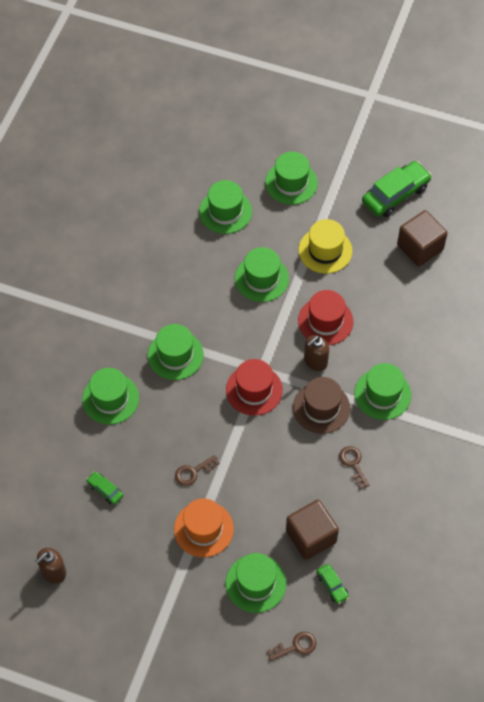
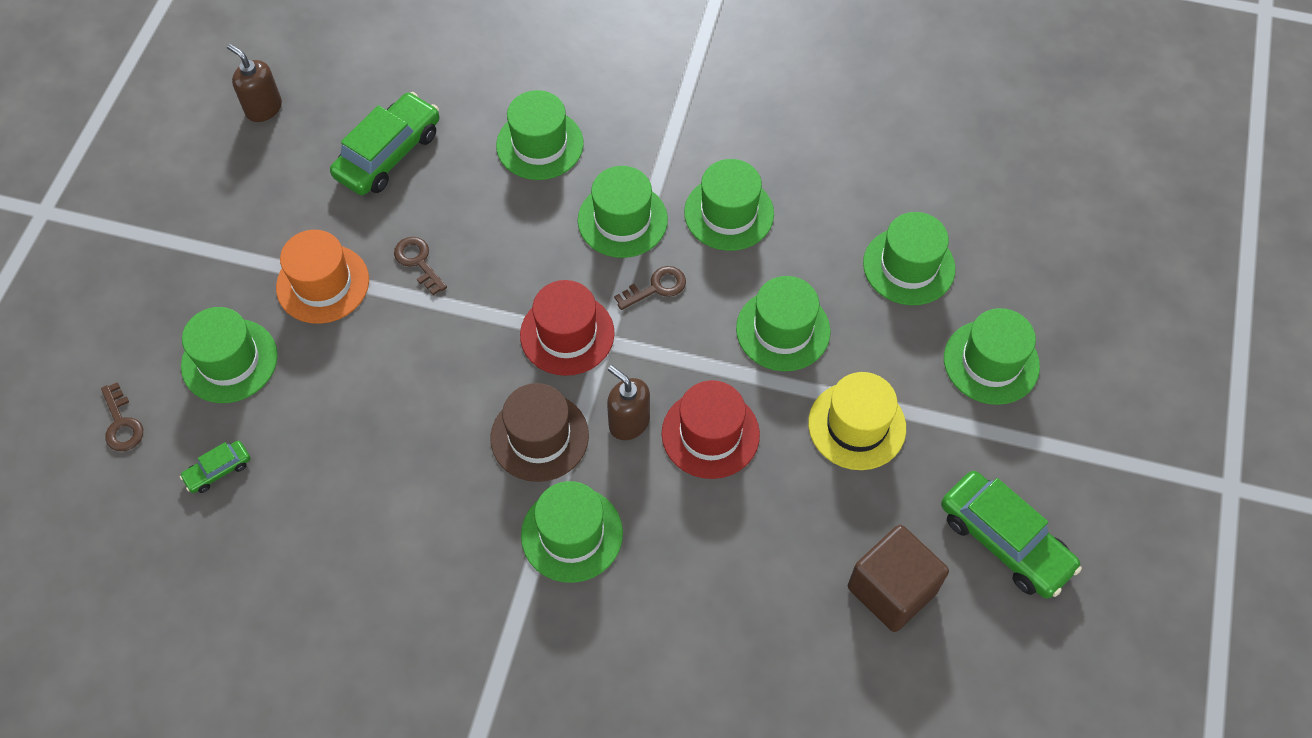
camera: 85 degrees right, 0 degrees up
(105, 490) = (388, 154): green car -> green car, size x2.06
(177, 297) = (729, 213): none -> green hat
(311, 536) = (305, 434): brown cube -> none
(353, 464) = (435, 492): brown key -> brown key (656, 287)

